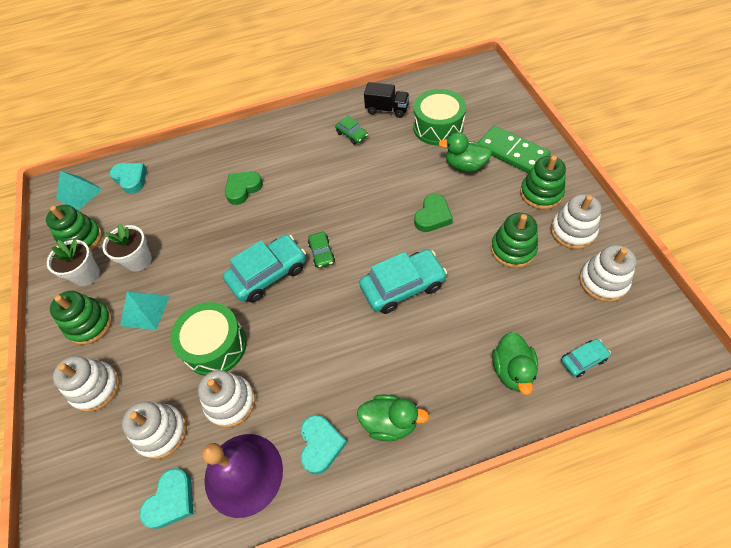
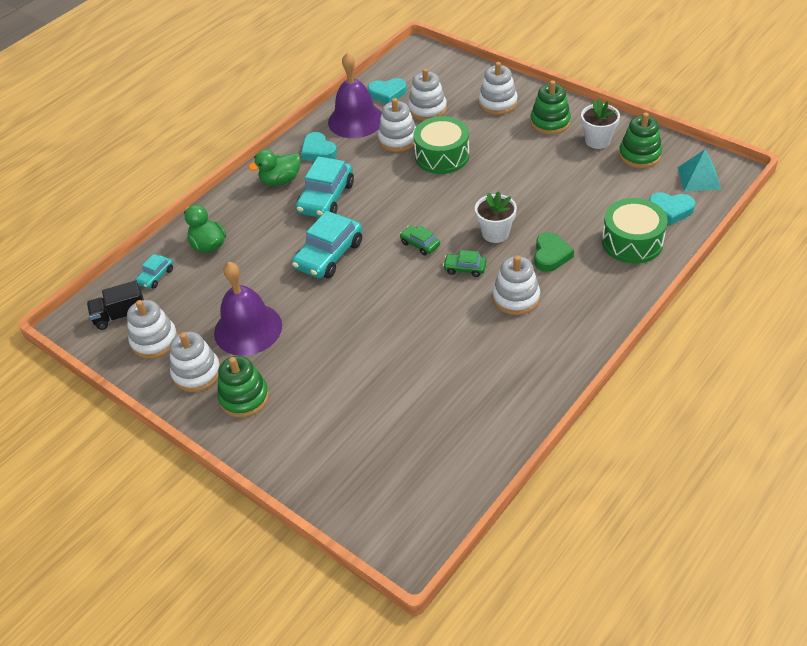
camera: 145 degrees right, 10 degrees down
(138, 260) = (569, 167): white flower pot -> white flower pot (495, 233)
(145, 310) = (520, 146): turquoise pyramid -> none
(171, 500) = (387, 94): turquoise heart -> turquoise heart turned 90 degrees counterclockwise
(268, 274) = (450, 210): turquoise car -> turquoise car (326, 198)
(298, 170) = (516, 298): none -> white stacking toy
(352, 135) = (498, 363): green car -> green car (465, 268)
(387, 109) = (486, 416): black truck -> black truck (120, 315)
(432, 216) = (342, 321): green heart -> none
(438, 127) = (406, 422): green drum -> green drum (632, 242)
(465, 165) = (343, 389): green duck -> none
(512, 153) = (298, 431): green domino -> none
(513, 249) = (248, 329): green stacking toy -> purple bell

